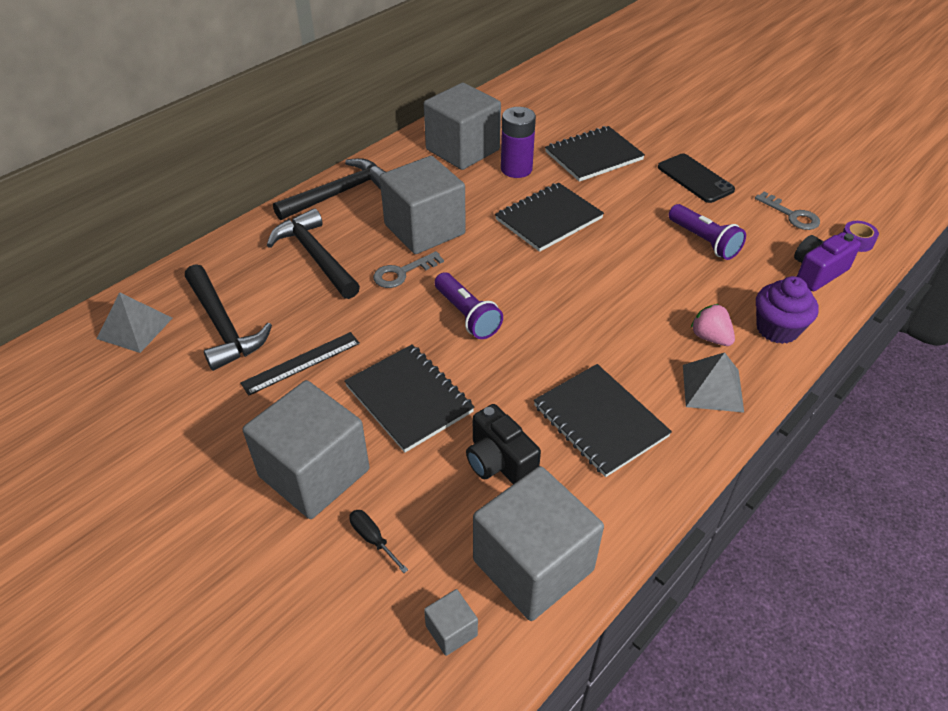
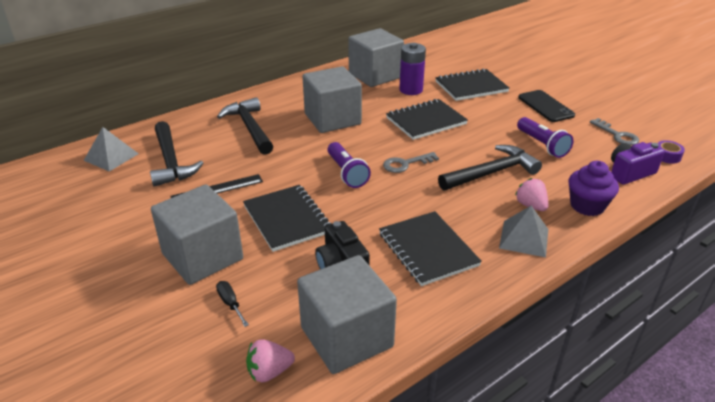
camera: 10 degrees right, 10 degrees down
(339, 193) = (279, 93): black hammer -> black hammer (491, 173)
(402, 273) = (308, 143): grey key -> grey key (406, 164)
(451, 630) = (269, 372): grey cube -> pink strawberry

